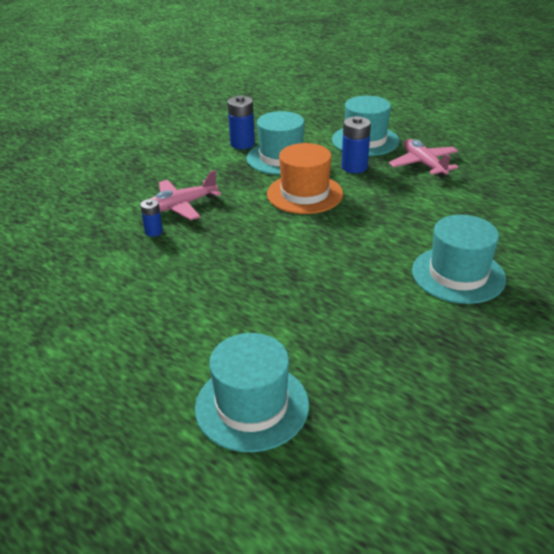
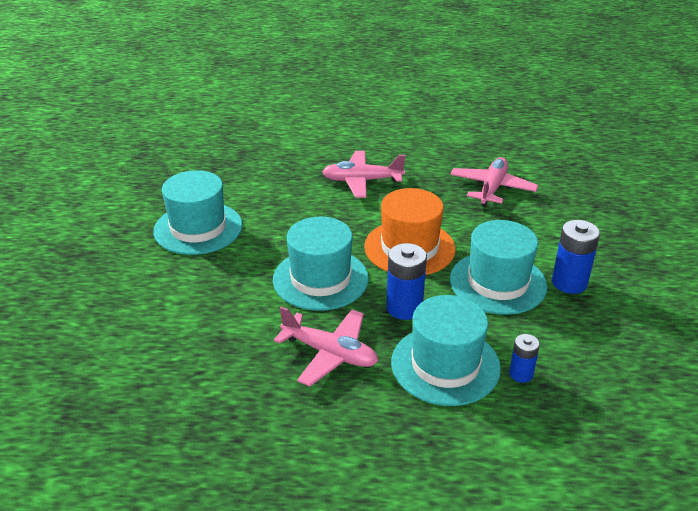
camera: 140 degrees right, 0 degrees up
(154, 232) = (472, 162): blue battery -> blue battery (521, 374)
(252, 406) = (267, 113): turquoise hat -> turquoise hat (320, 279)
(267, 256) = (362, 181): none -> pink plane

